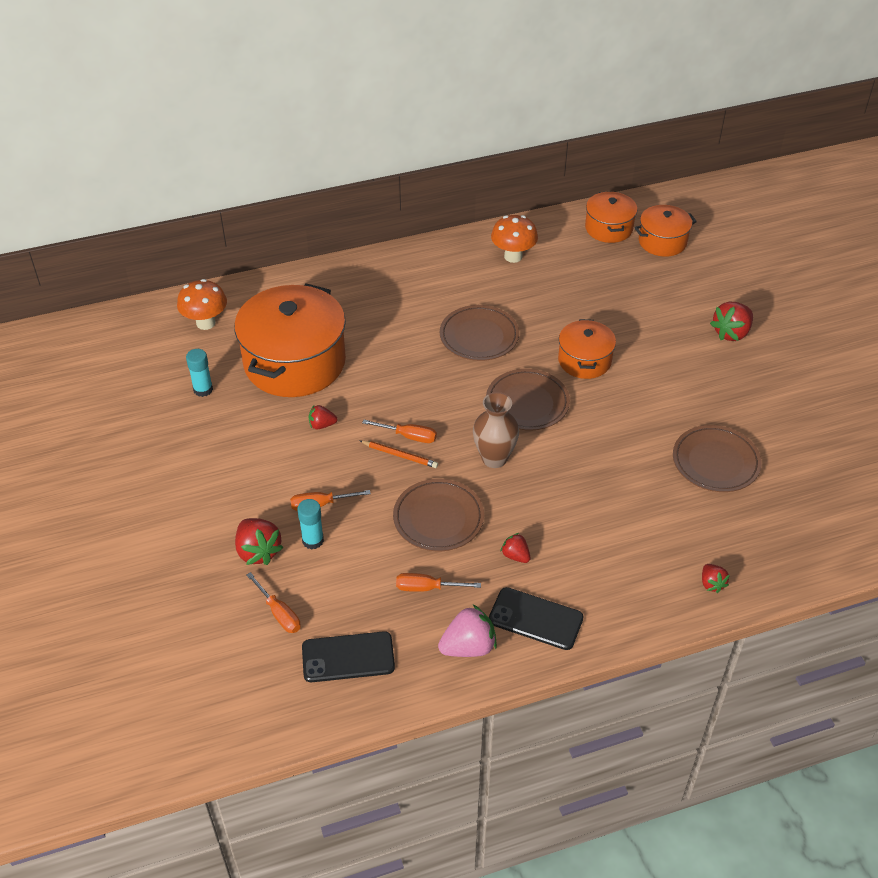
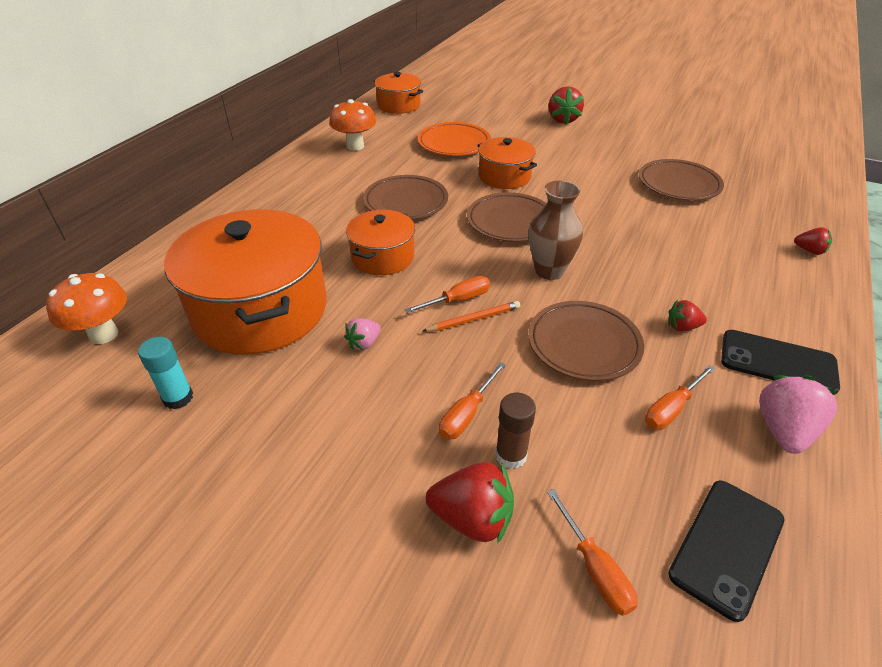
camera: 45 degrees left, 5 degrees down
(279, 613) = (595, 568): orange screwdriver -> orange screwdriver turned 60 degrees clockwise
(313, 540) = (511, 455): turquoise glue stick -> brown glue stick
(322, 425) = (364, 343): red strawberry -> pink strawberry
(535, 619) = (777, 362): black phone -> black phone turned 45 degrees clockwise
(594, 301) = (454, 143): none -> orange plate
(662, 241) = (444, 98): orange pot -> orange pot (383, 257)

